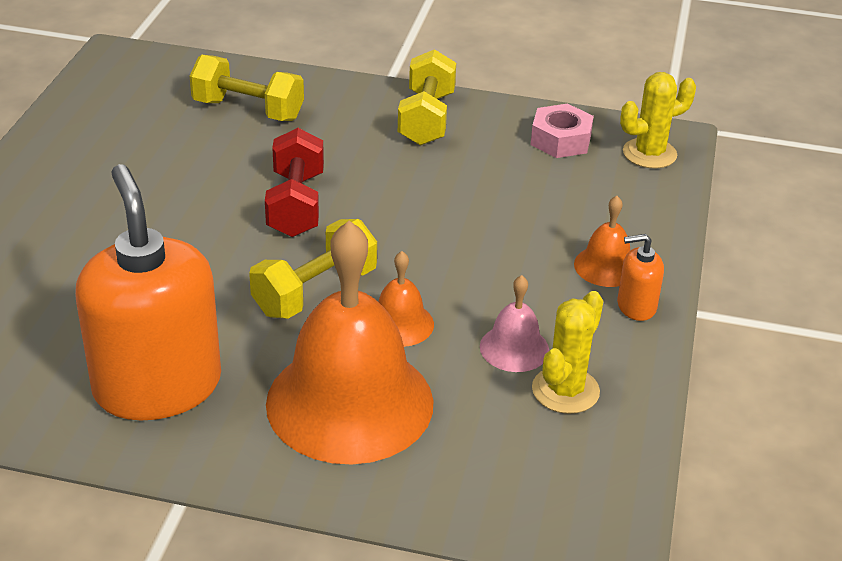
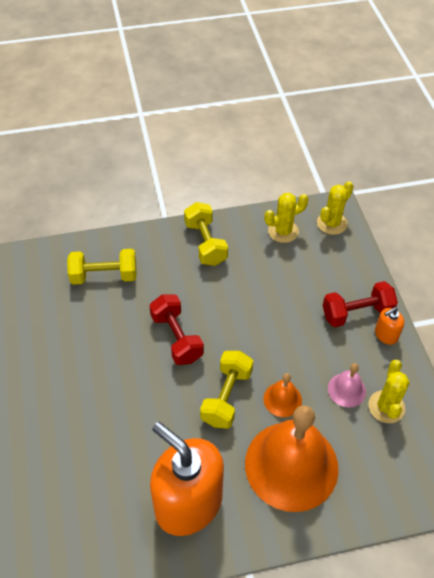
camera: 25 degrees left, 15 degrees up
(560, 140) = (283, 231): pink nut -> yellow cactus
(606, 266) = (356, 313): orange bell -> red dumbbell

